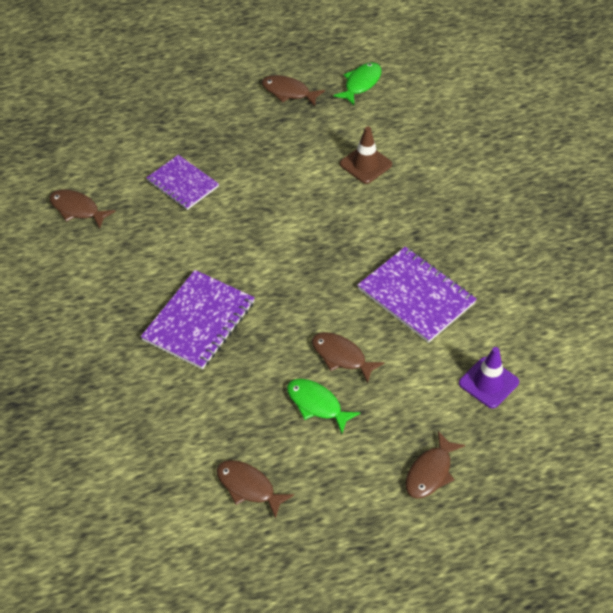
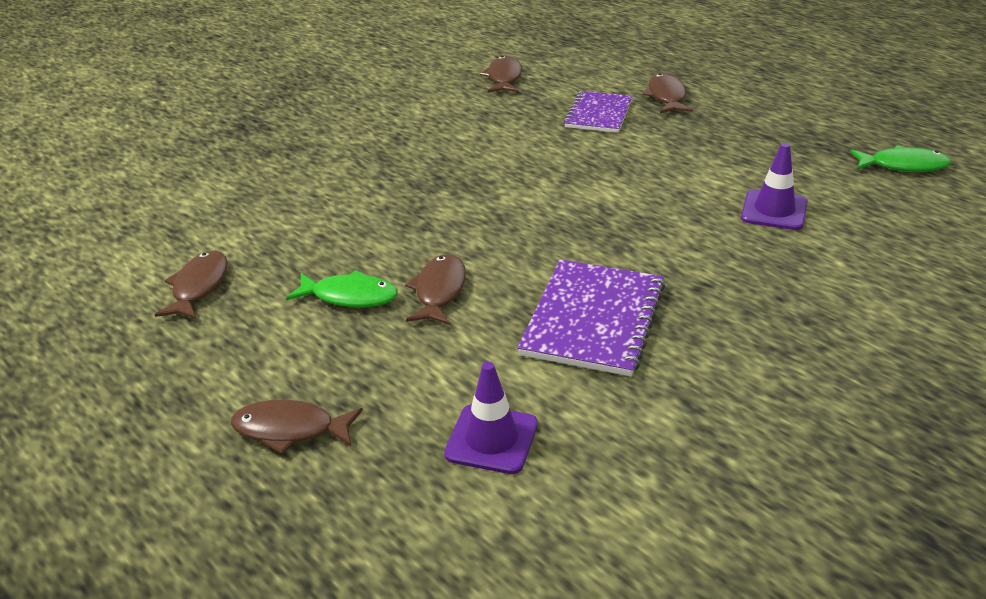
camera: 65 degrees right, 15 degrees down
(199, 321) = (416, 182): purple notebook -> none
(288, 92) = (815, 127): brown fish -> brown fish (666, 96)
(317, 405) = (350, 296): green fish -> green fish turned 90 degrees clockwise
(365, 164) = (774, 210): brown traffic cone -> purple traffic cone

